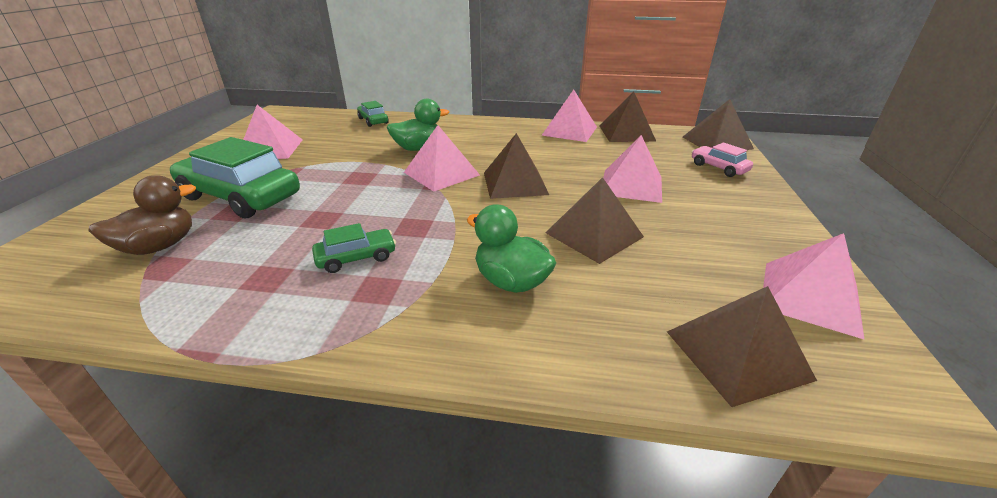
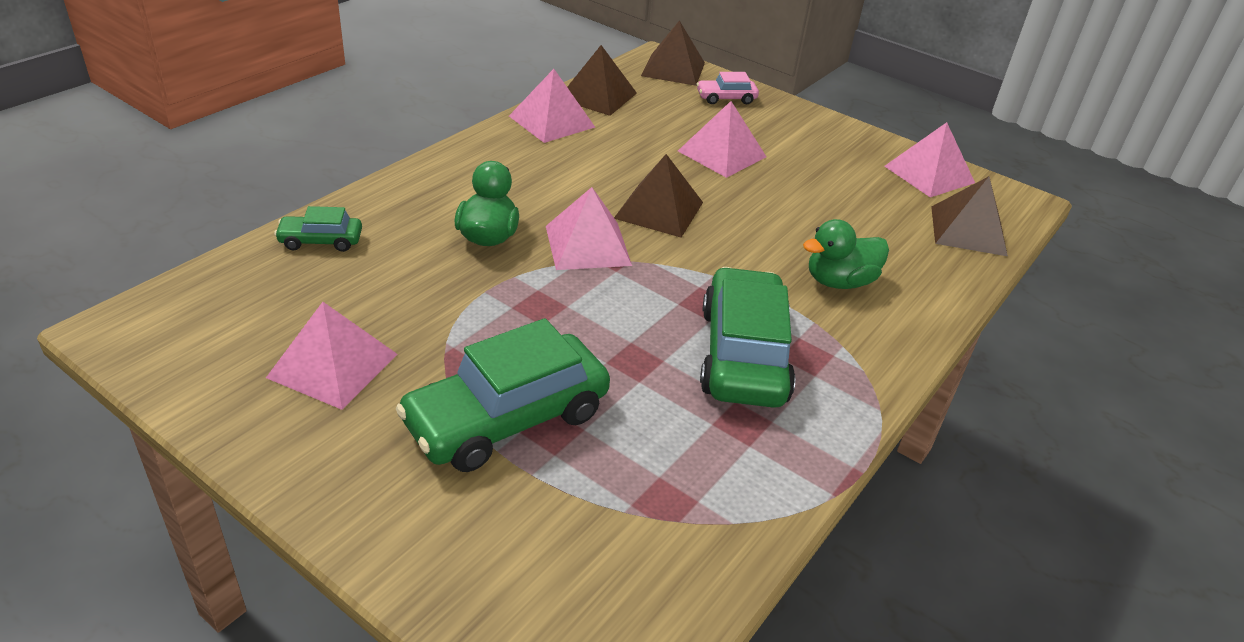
camera: 65 degrees left, 5 degrees up
(159, 246) = (606, 505): brown duck -> none
(356, 258) = (743, 355): green car -> green car, size x2.07
(594, 234) = (795, 213): brown pyramid -> none

